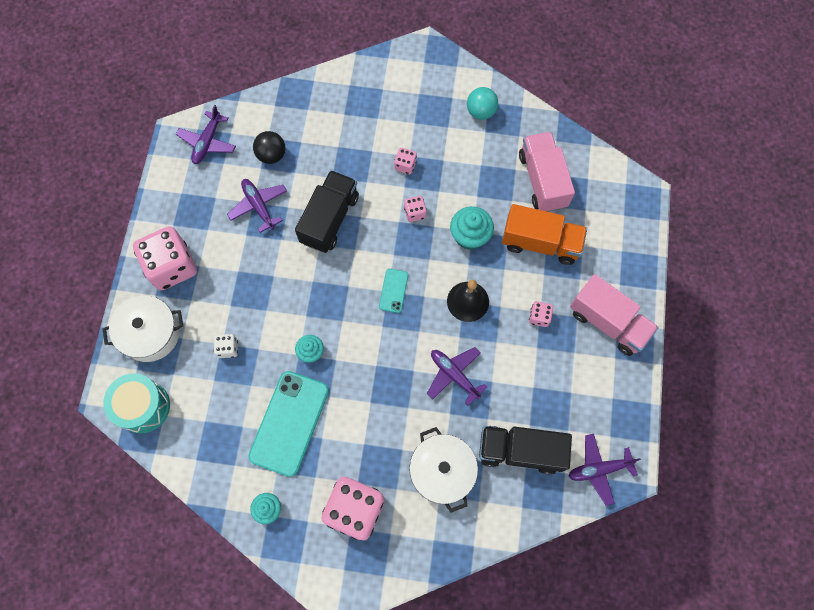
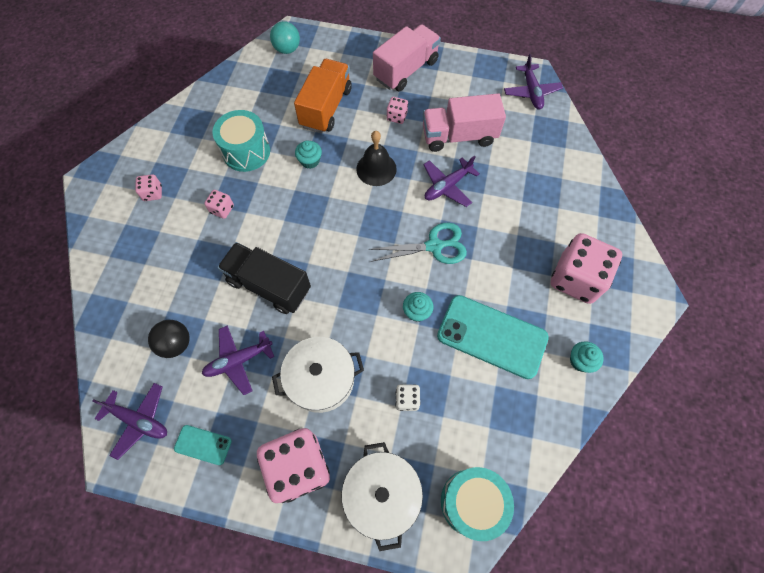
camera: 85 degrees left, 5 degrees down
(382, 364) = (434, 246): none -> turquoise scissors
(393, 290) = (358, 230): turquoise phone -> turquoise phone (203, 445)
(415, 213) = (277, 205): pink dice -> pink dice (153, 193)
(442, 471) = (537, 203): white pot -> white pot (321, 379)
(470, 236) = (310, 161): turquoise cupcake -> turquoise cupcake, size x0.63
(474, 175) = (246, 151): none -> turquoise drum
(481, 111) = (178, 139): turquoise ball -> turquoise ball (287, 49)
(520, 451) = (517, 143): black truck -> none
(542, 180) = (264, 99): pink truck -> pink truck (458, 136)

